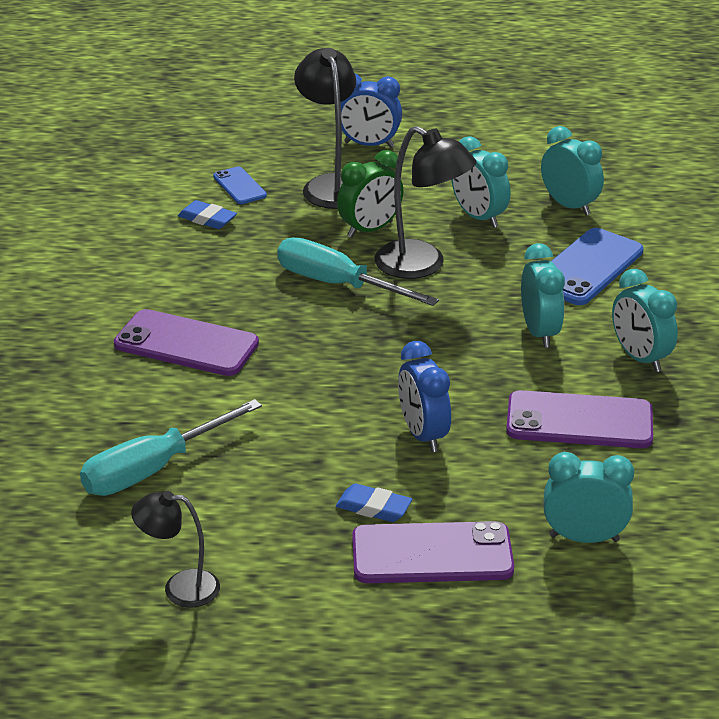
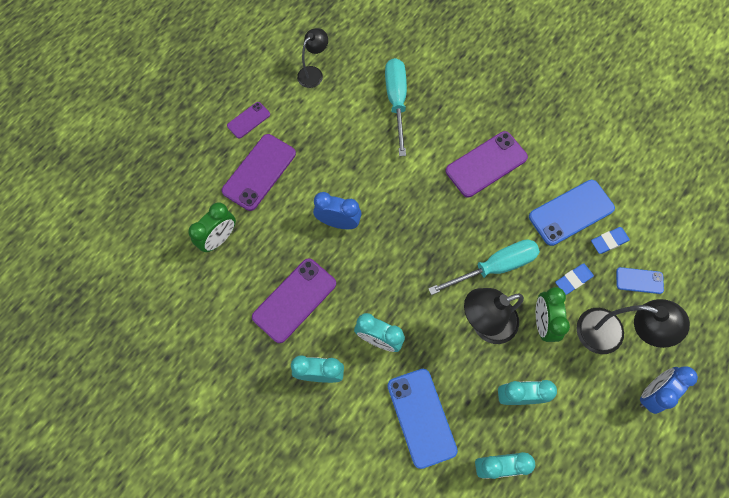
camera: 125 degrees right, 35 degrees up
(194, 256) = (571, 212): none -> blue phone
(351, 618) = (248, 120): none -> purple phone
(373, 507) = (305, 169): blue eraser -> blue eraser (573, 280)
(584, 538) = (219, 238): turquoise clock -> green clock

